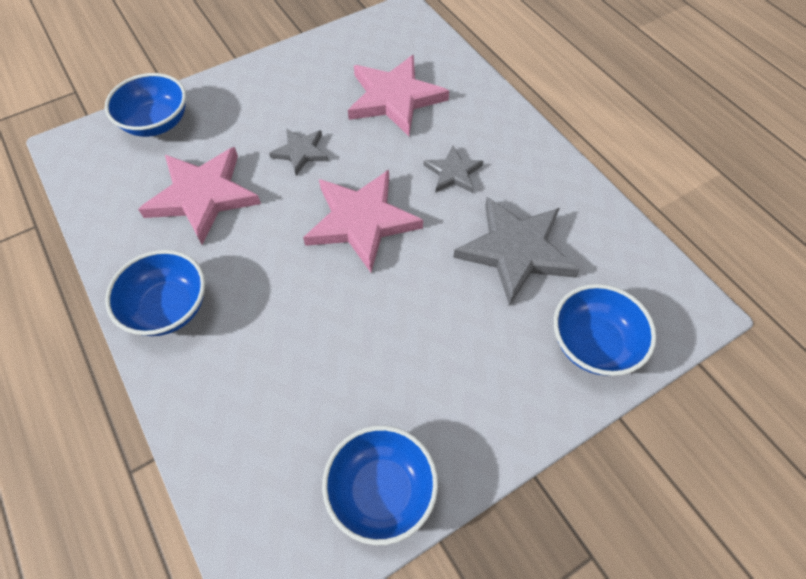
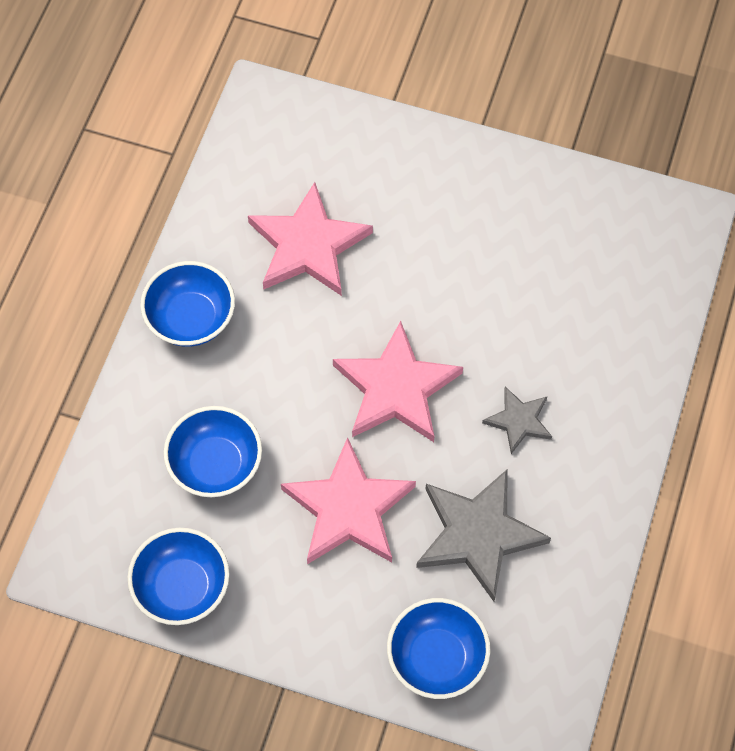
camera: 50 degrees right, 5 degrees up
(156, 123) = (346, 137): blue bowl -> blue bowl (215, 465)
(300, 152) = (423, 278): grey star -> none
(394, 98) = (563, 301): pink star -> pink star (348, 508)

